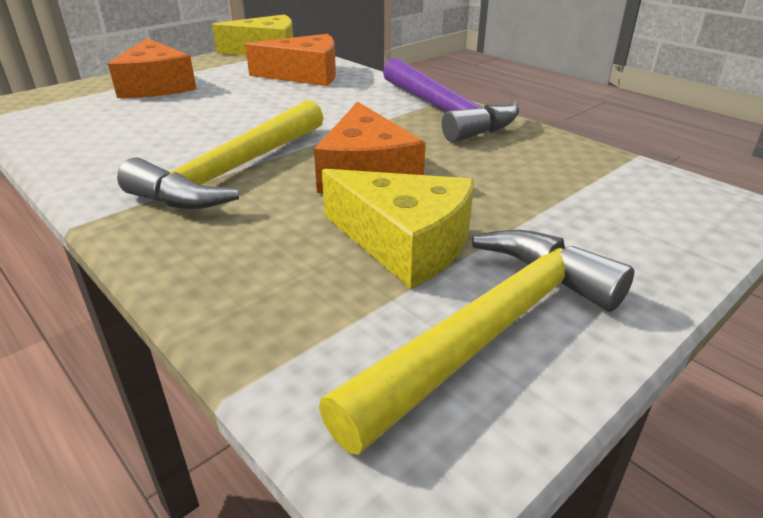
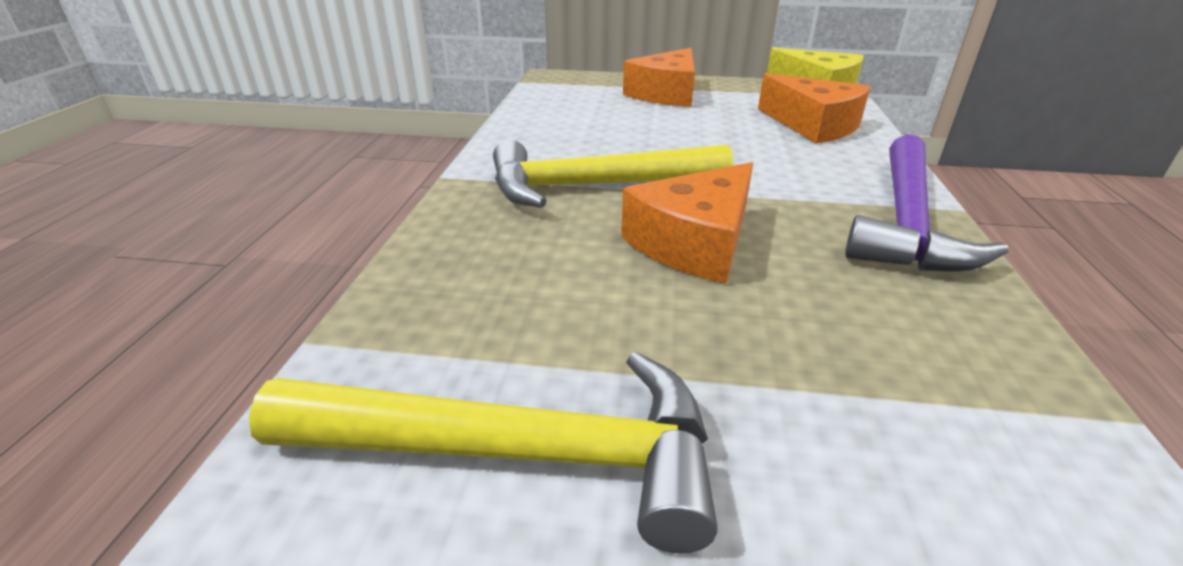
camera: 50 degrees right, 0 degrees up
(404, 242) = (606, 323): yellow cheese -> none

